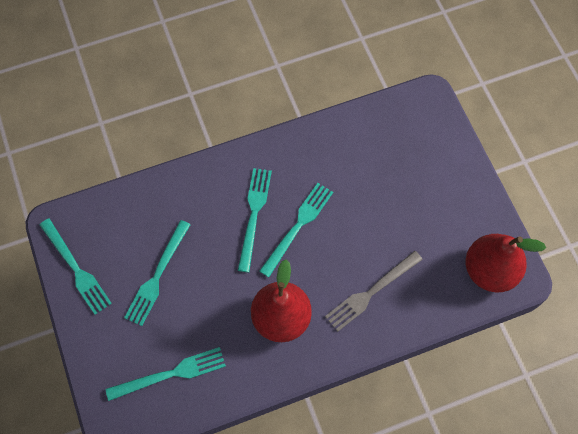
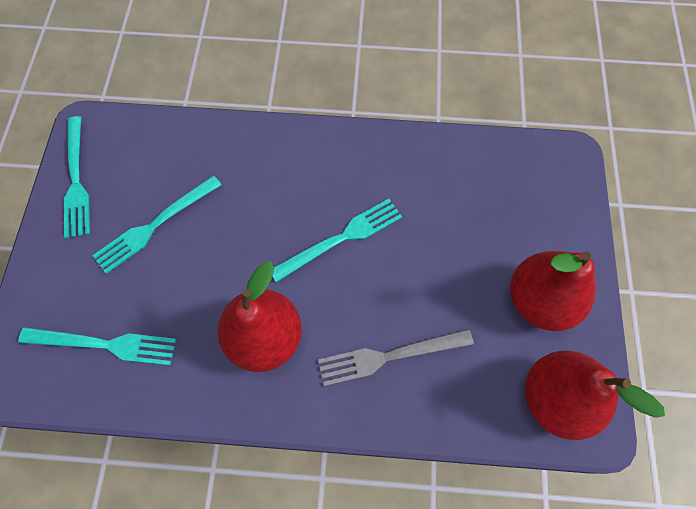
camera: 25 degrees right, 0 degrees up
(254, 215) = (298, 204): turquoise fork -> none
(452, 211) = (539, 301): none -> red pear

